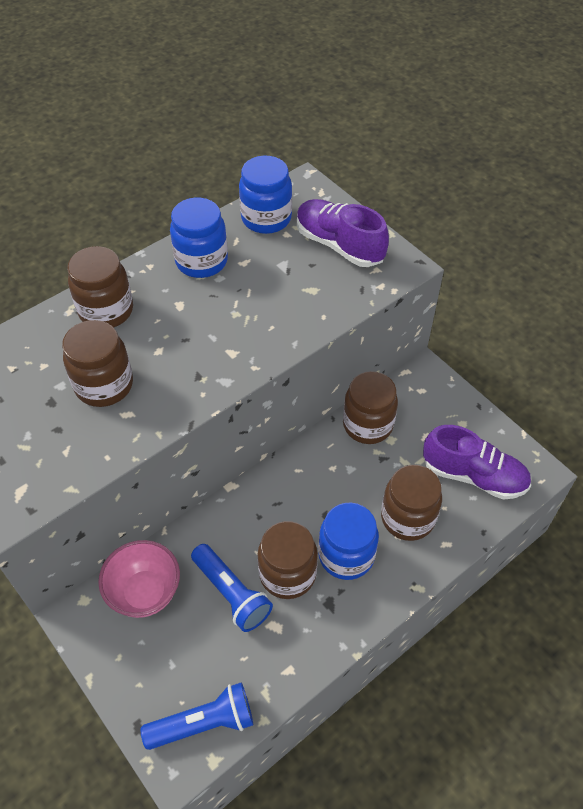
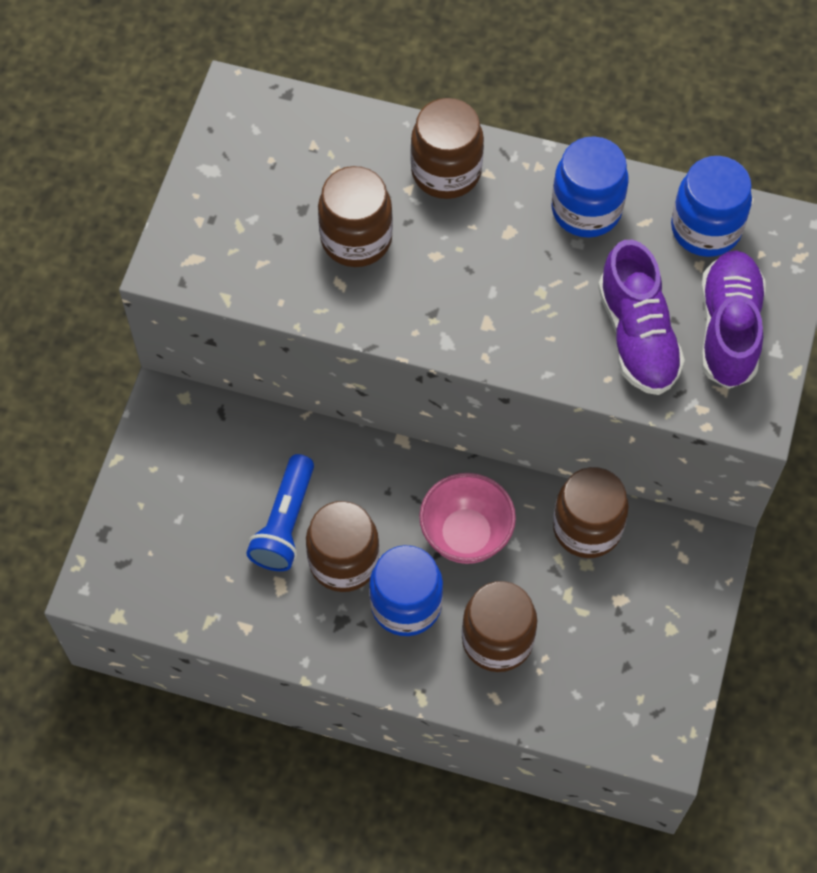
camera: 55 degrees right, 10 degrees up
(145, 592) = (230, 445): pink bowl -> pink bowl (466, 535)
(203, 723) = (144, 585): blue flashlight -> none
(473, 475) = (606, 679): purple shoe -> purple shoe (637, 336)

